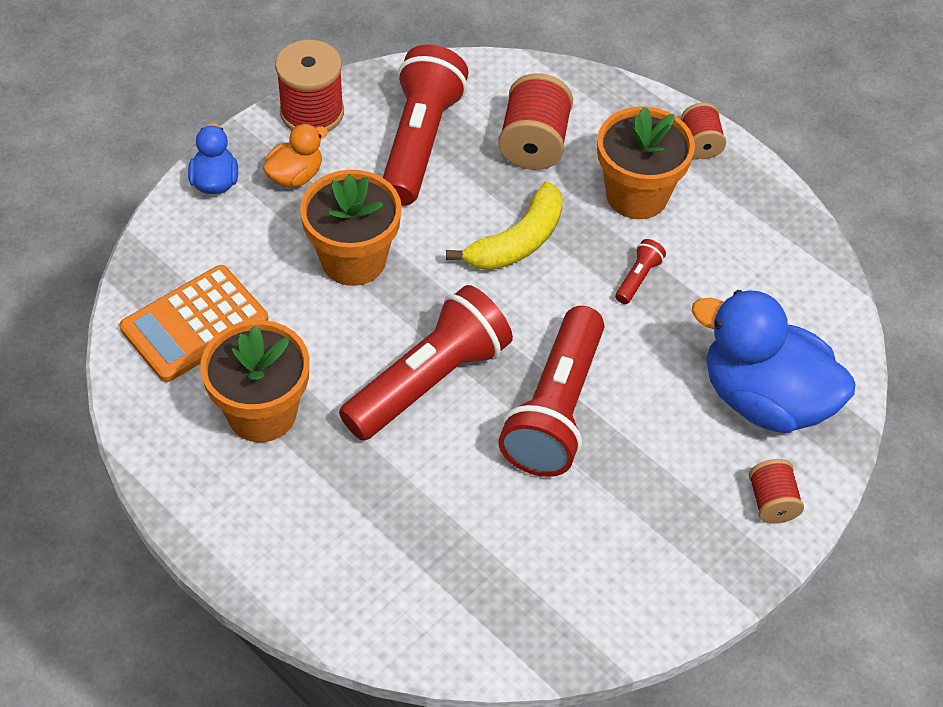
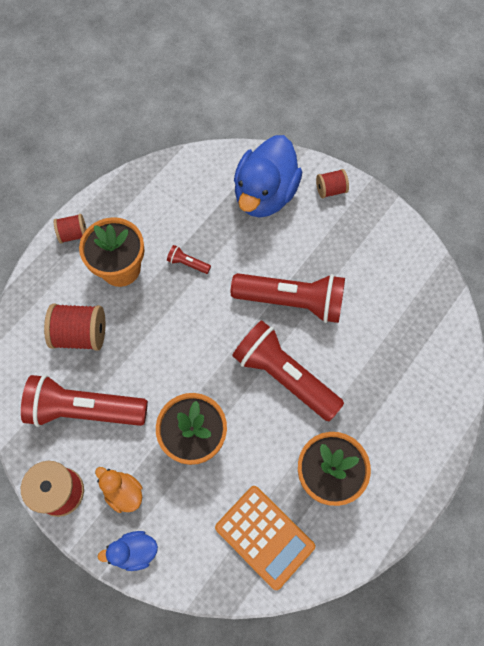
camera: 95 degrees left, 15 degrees up
(517, 241) = (167, 335): yellow banana -> none

